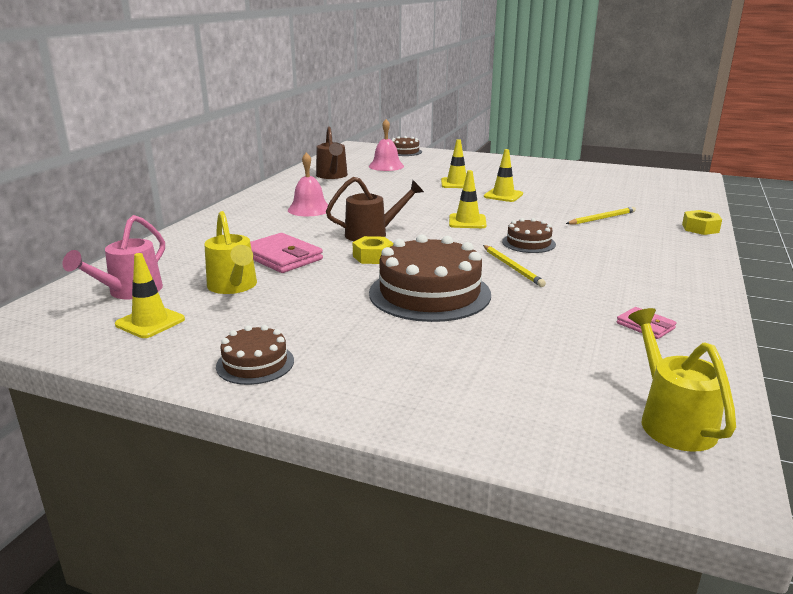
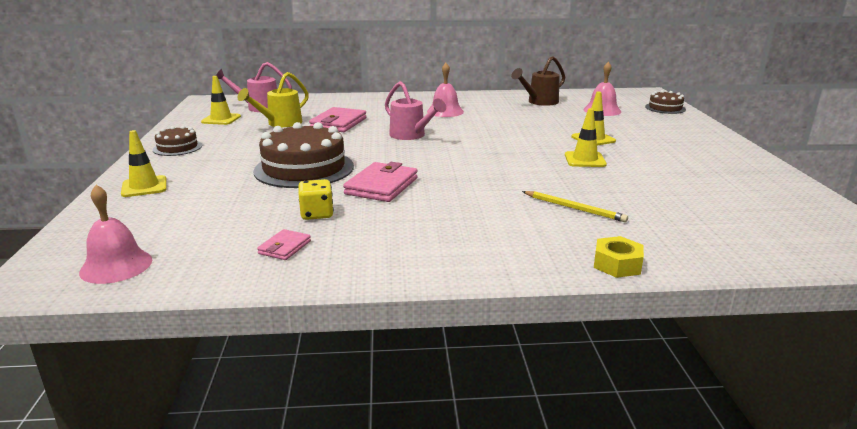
camera: 65 degrees right, 0 degrees up
(372, 234) = (411, 135): brown watering can -> pink watering can
(373, 257) = (362, 143): yellow nut -> none
(467, 221) = (481, 157): yellow traffic cone -> yellow traffic cone (144, 187)
(512, 267) = (381, 186): yellow pencil -> pink wallet
(528, 243) = (451, 185): brown cake -> none
(569, 303) = (317, 214): none -> yellow dice
(672, 420) = (116, 266): yellow watering can -> pink bell

